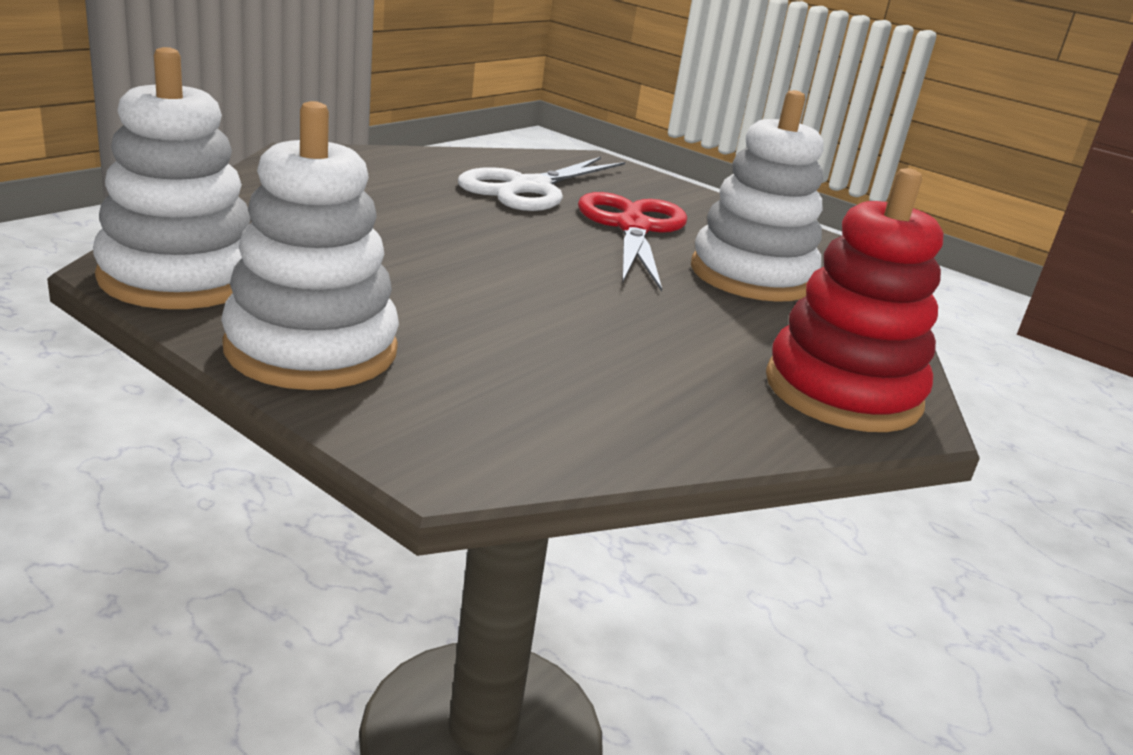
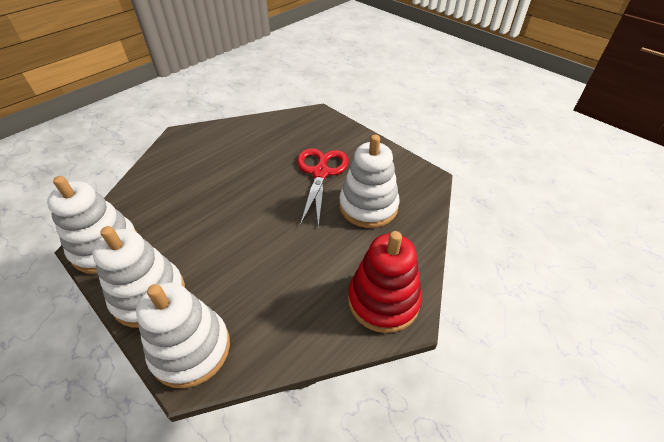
camera: 10 degrees right, 20 degrees up
(441, 428) = (191, 349): none -> white stacking toy
(529, 188) = (279, 146): white scissors -> none

